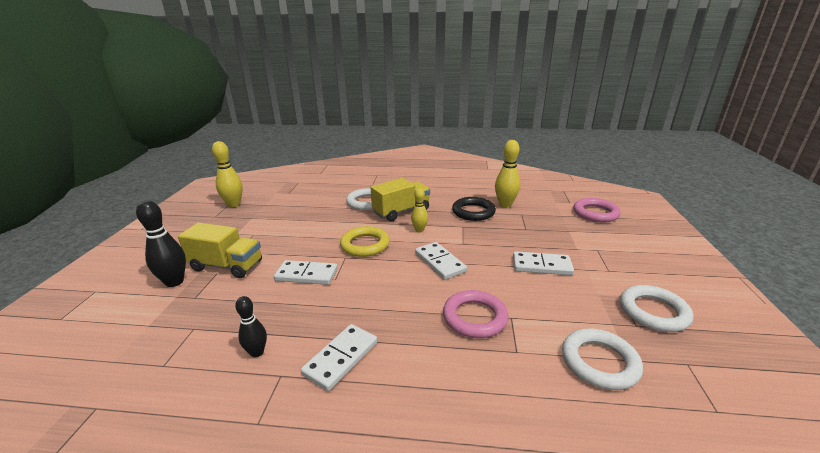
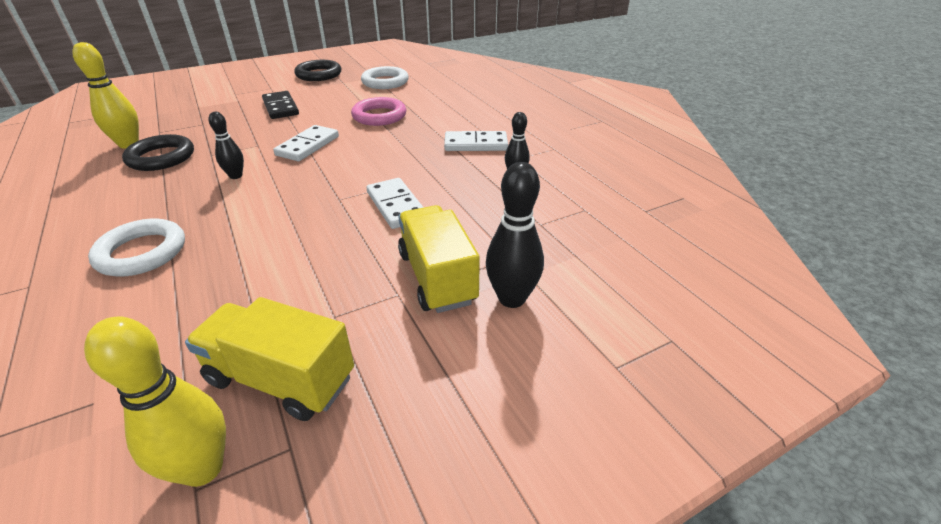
camera: 125 degrees left, 10 degrees up
(365, 245) = (299, 197): yellow ring -> none
(401, 211) = (176, 206): yellow truck -> yellow truck (281, 379)
(419, 230) = (236, 176): yellow bowling pin -> black bowling pin
(541, 266) = (280, 107): white domino -> black domino
(595, 213) = (146, 101): pink ring -> none
(653, 312) = (319, 74): white ring -> black ring

